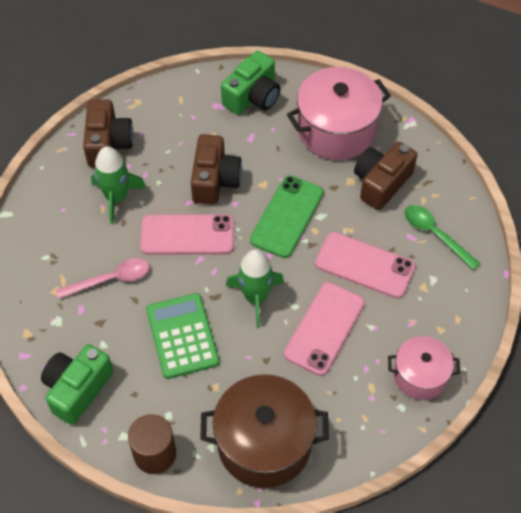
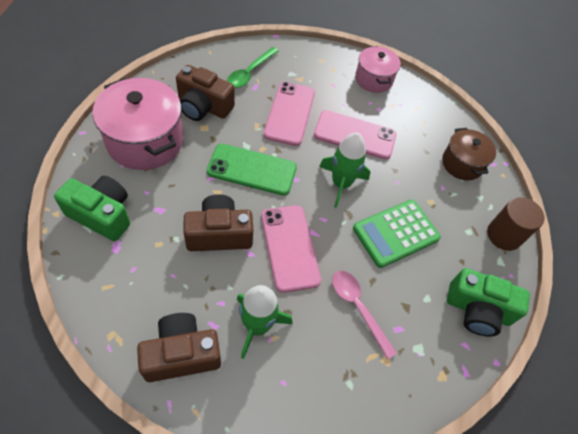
camera: 110 degrees left, 0 degrees up
(264, 443) = (462, 164): brown pot -> brown pot, size x0.59

